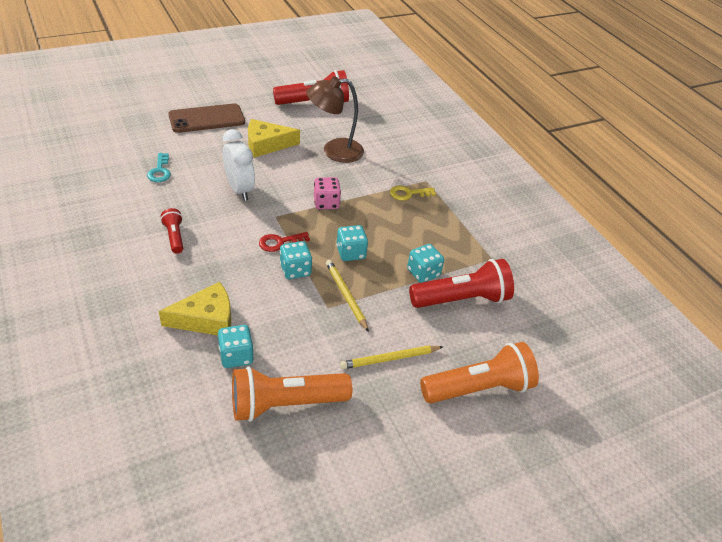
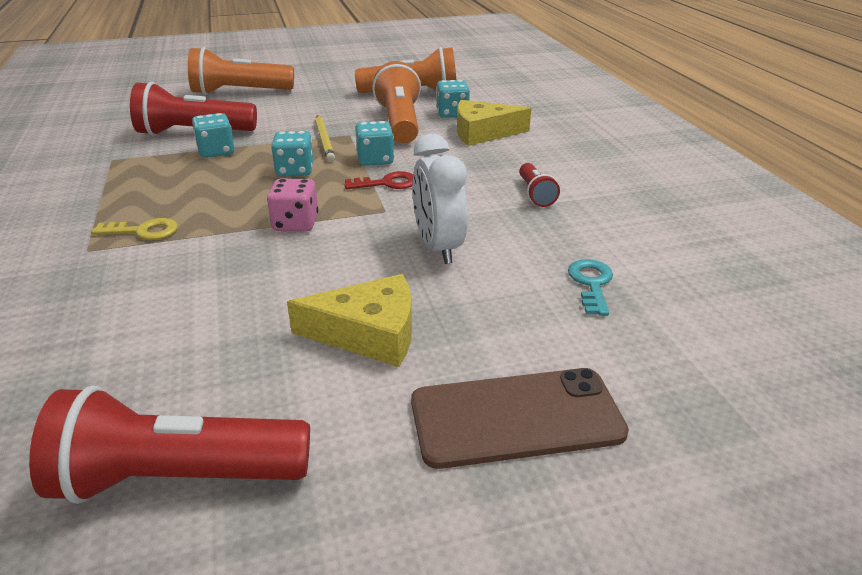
camera: 165 degrees left, 10 degrees down
(287, 331) = (399, 123): none -> orange flashlight
(334, 151) = (222, 312): brown lamp -> none
(390, 358) = (306, 107): yellow pencil -> none

